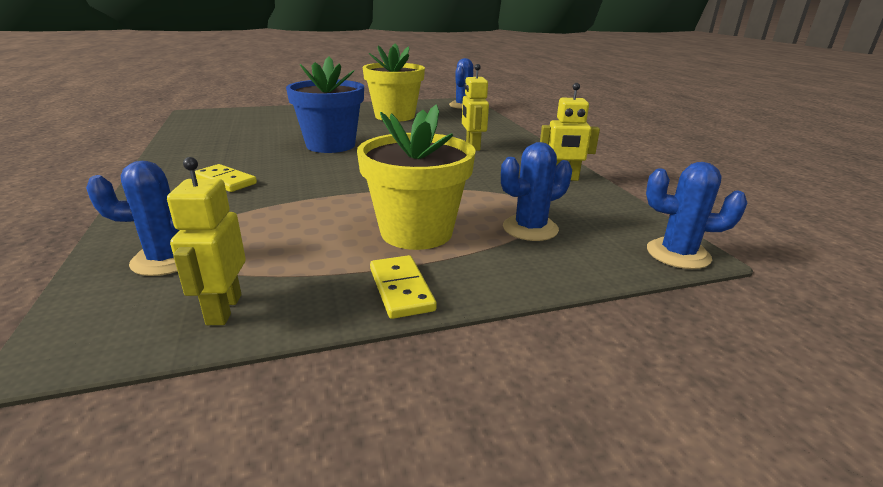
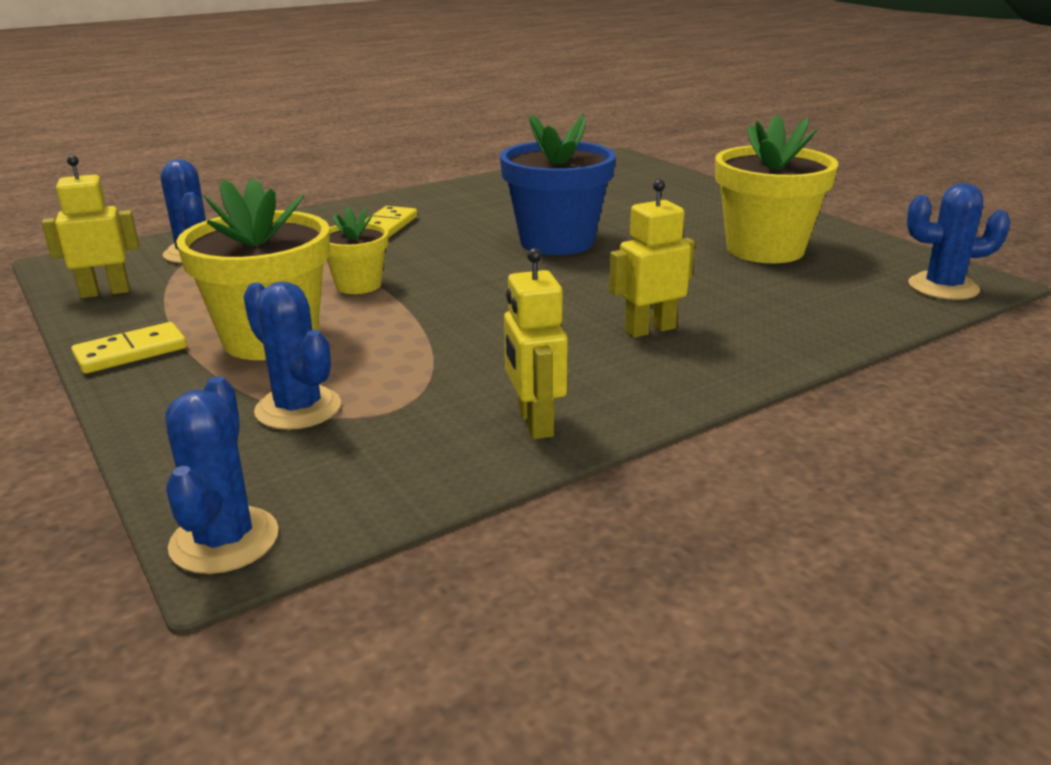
camera: 75 degrees right, 0 degrees up
(341, 199) = (358, 285): none -> yellow flower pot

